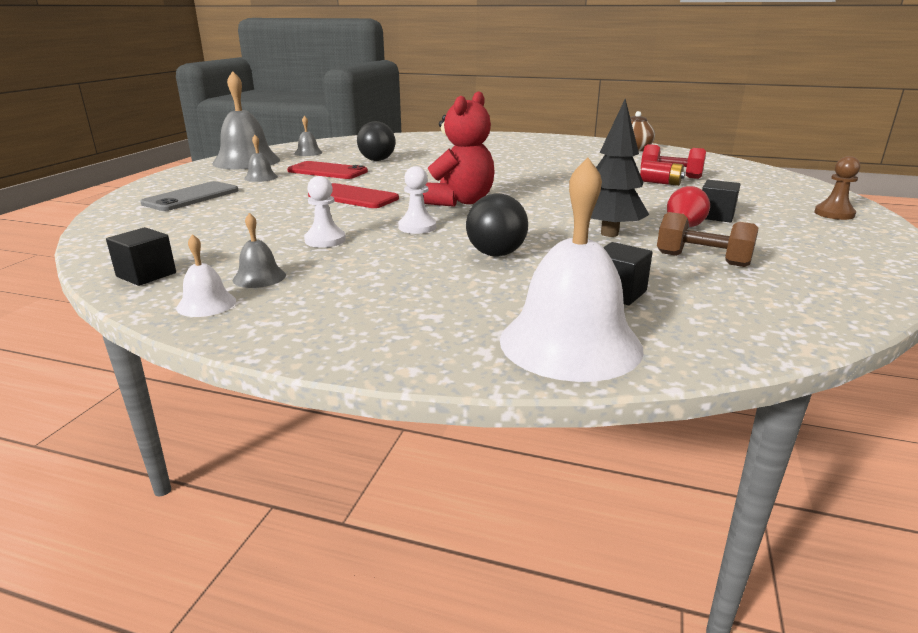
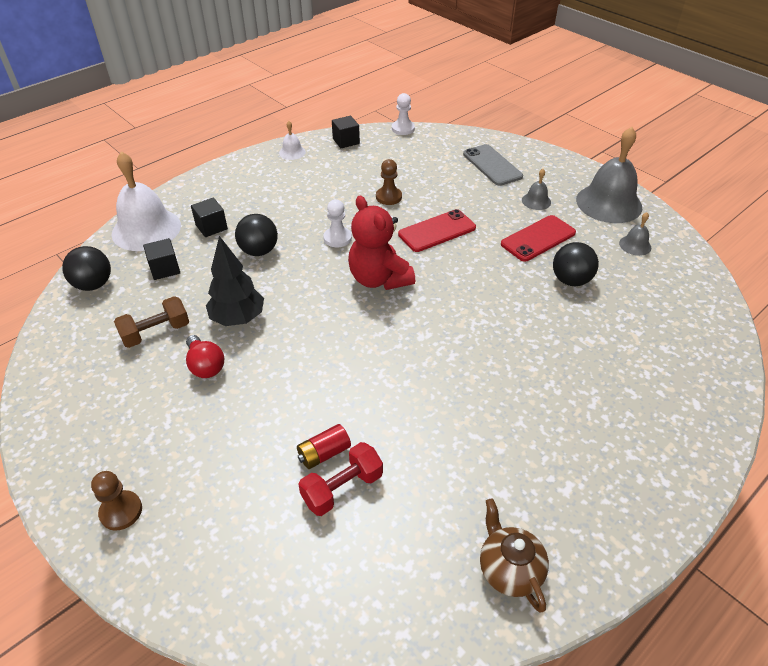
camera: 120 degrees right, 20 degrees up
(259, 277) = (310, 168): grey bell -> none
(303, 223) = (388, 197): none -> brown pawn
(325, 240) = (347, 198): white pawn -> white pawn (403, 129)
(715, 216) = (206, 411): black cube -> black cube (211, 227)
(734, 327) = (93, 284): none -> black ball

